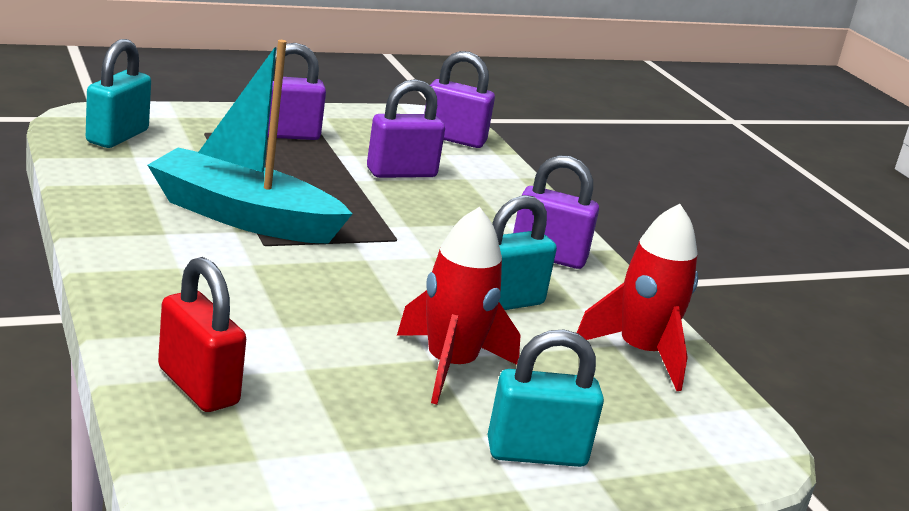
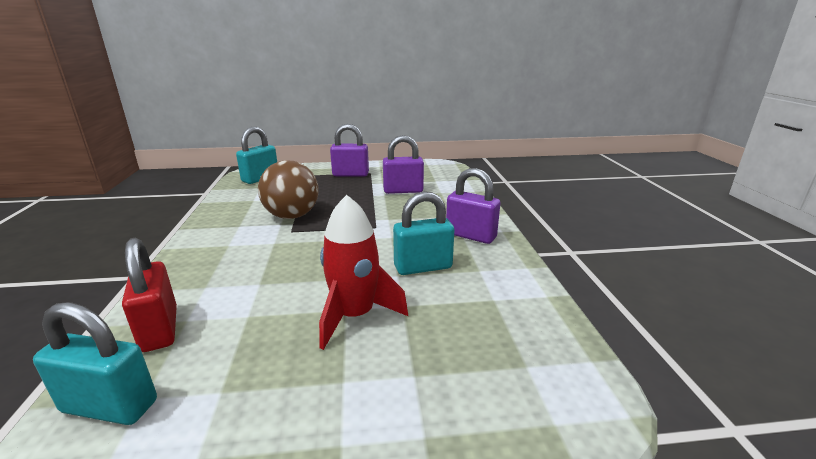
camera: 20 degrees right, 0 degrees up
(243, 217) = (292, 216): turquoise boat -> brown ball
(453, 139) = (445, 173): purple padlock -> none
(536, 453) = (379, 404): turquoise padlock -> turquoise padlock (110, 406)
(640, 353) = (512, 307): red rocket -> none

